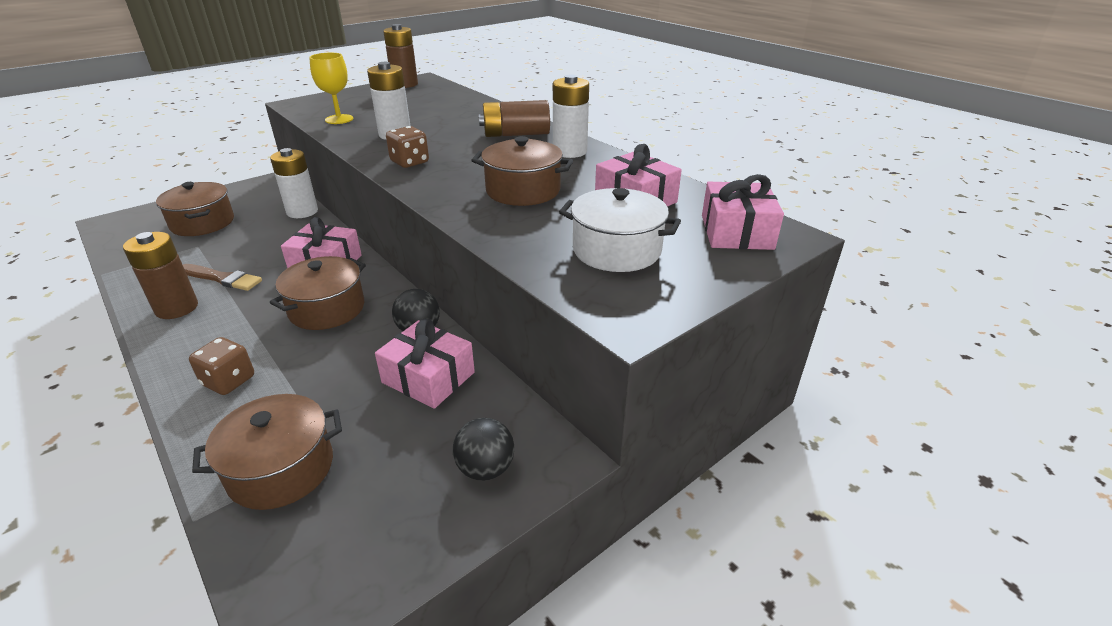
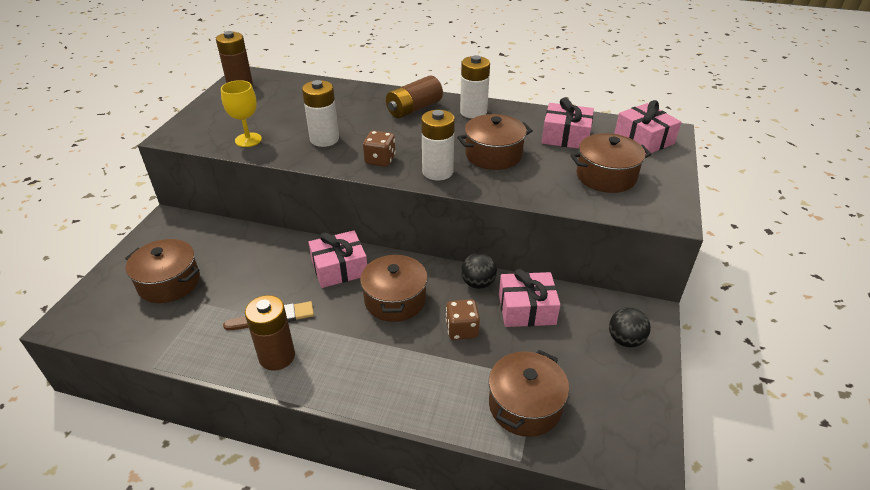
camera: 35 degrees left, 5 degrees up
(229, 381) = (408, 380): brown dice -> brown dice (462, 330)
(302, 212) = (247, 235): white battery -> white battery (437, 172)
(616, 250) = (606, 176): white pot -> brown pot

